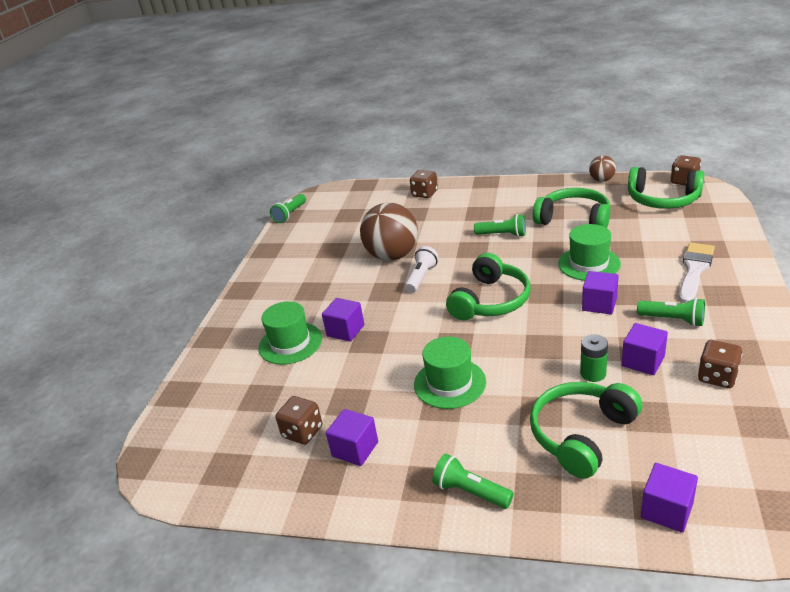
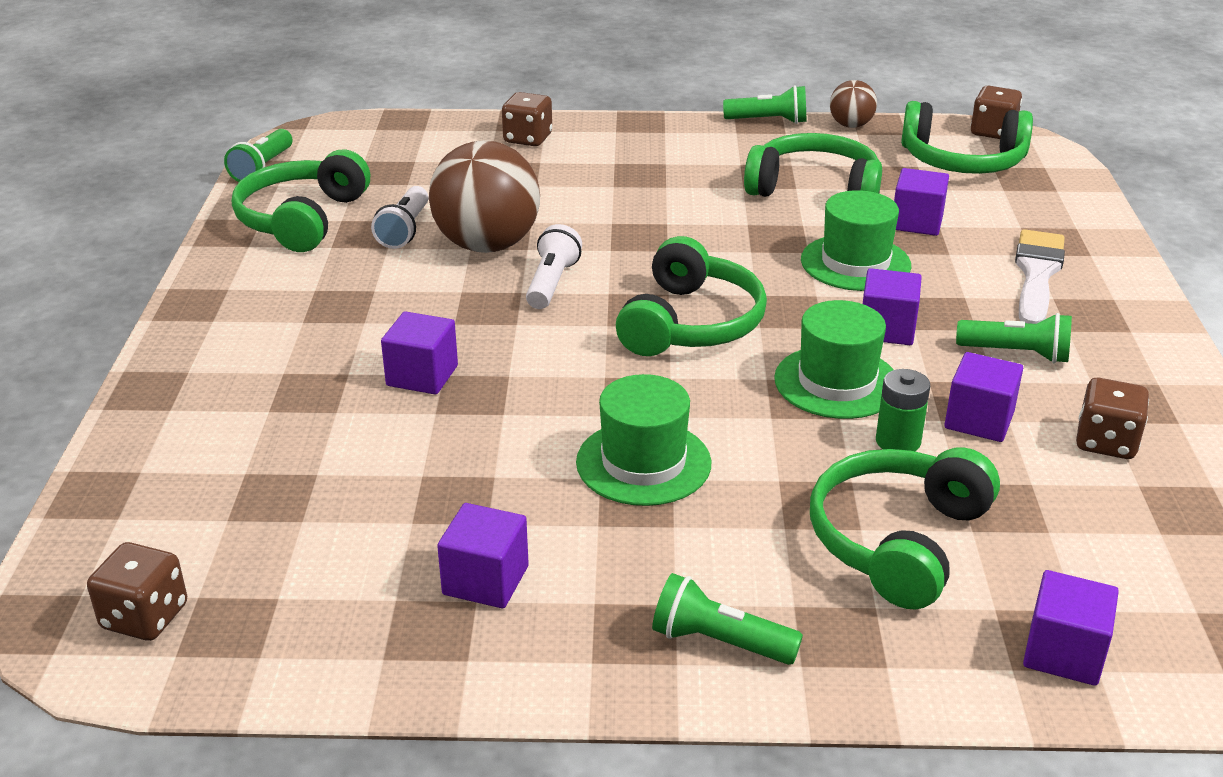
camera: 15 degrees left, 0 degrees up
(290, 343) = (314, 399): green hat -> green hat (836, 382)
(302, 432) = (374, 555): brown dice -> brown dice (145, 617)
(304, 242) = (302, 219): none -> green headphones
(352, 248) = (405, 230): none -> white flashlight
(502, 235) = (690, 212): green flashlight -> green flashlight (768, 121)
(629, 238) = (916, 222): none -> purple cube

